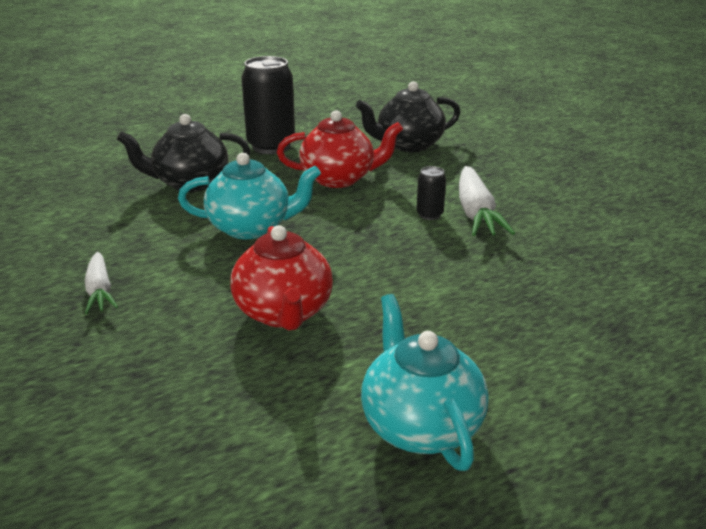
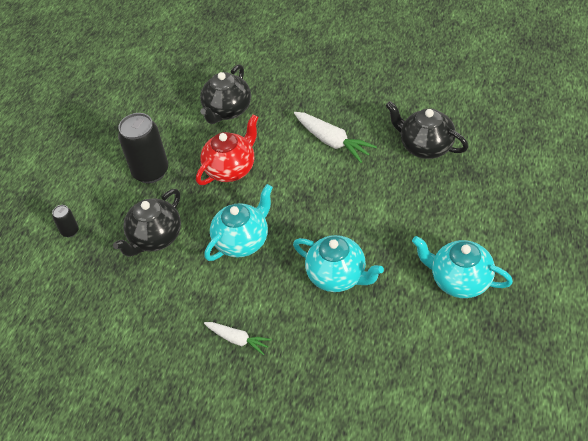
camera: 40 degrees left, 20 degrees up
(284, 313) = (338, 276): red teapot -> turquoise teapot
(429, 214) = (313, 160): black can -> black can (70, 231)
(588, 274) = (425, 146): none -> black teapot

